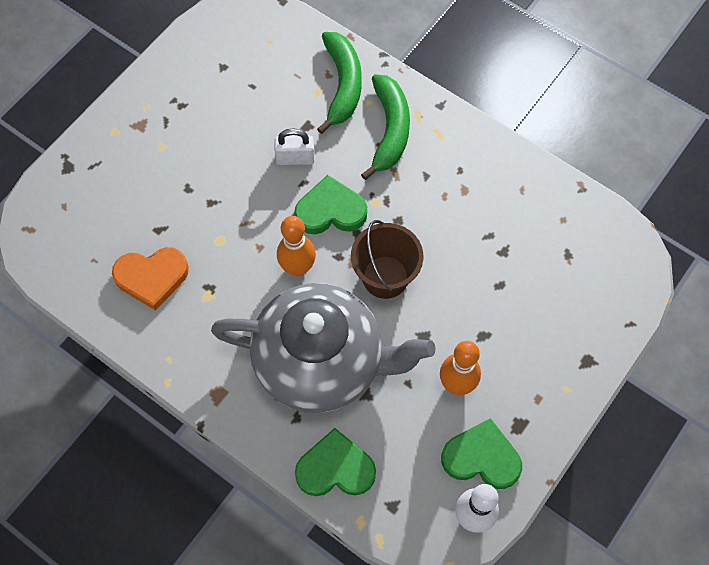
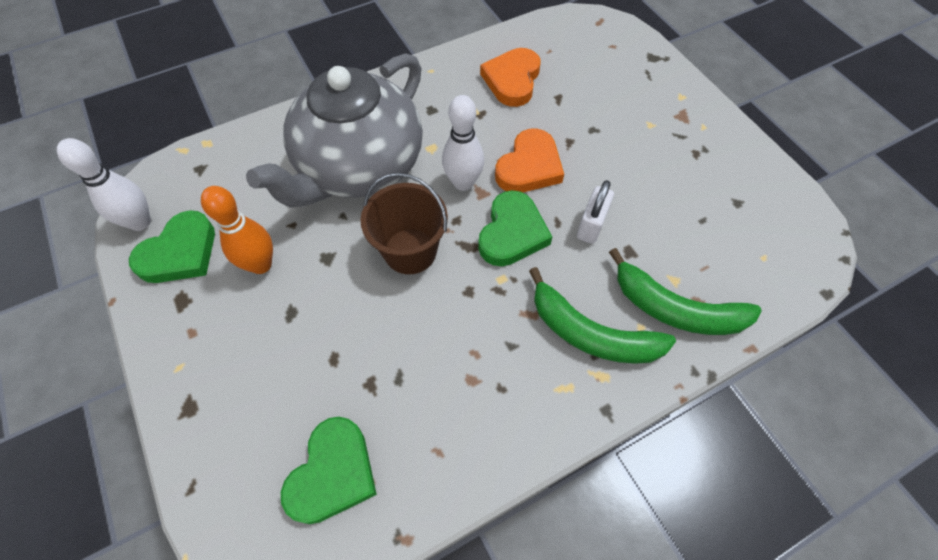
camera: 115 degrees right, 5 degrees down
(255, 223) = (529, 167): none -> orange heart
(297, 267) = (463, 183): orange bowling pin -> white bowling pin
(335, 468) = (261, 142): green heart -> green heart (333, 473)

